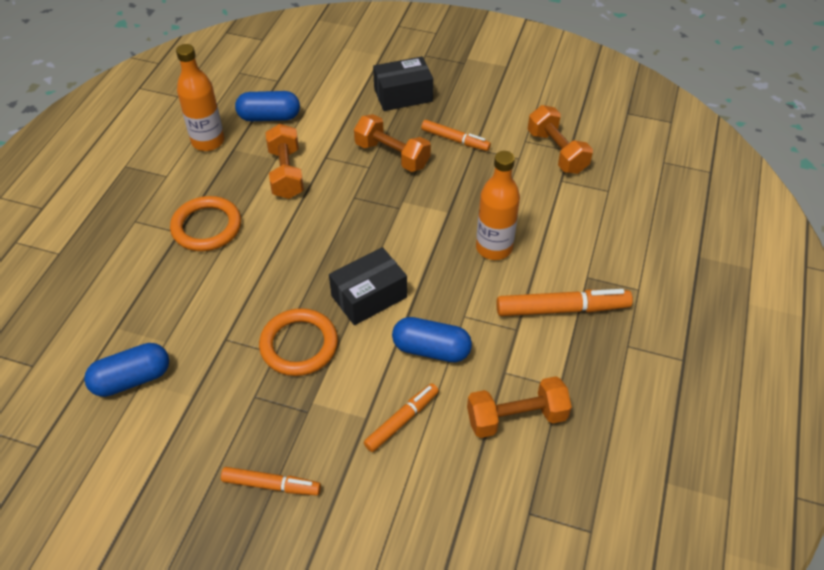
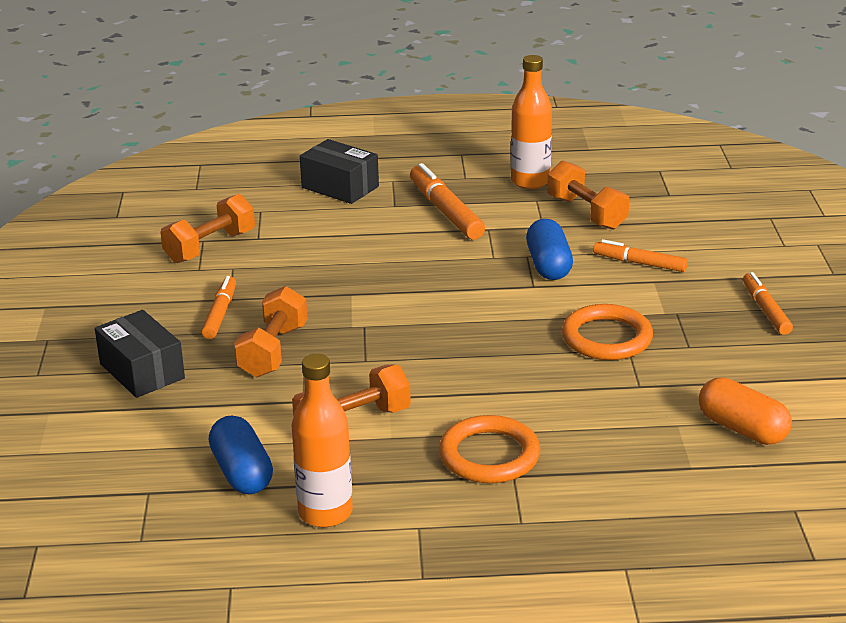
camera: 110 degrees left, 20 degrees down
(132, 379) = (742, 429): blue capsule -> orange capsule
(369, 296) = (511, 313): black box -> black box (340, 187)
(494, 248) = (389, 257): orange bottle -> orange bottle (530, 181)

